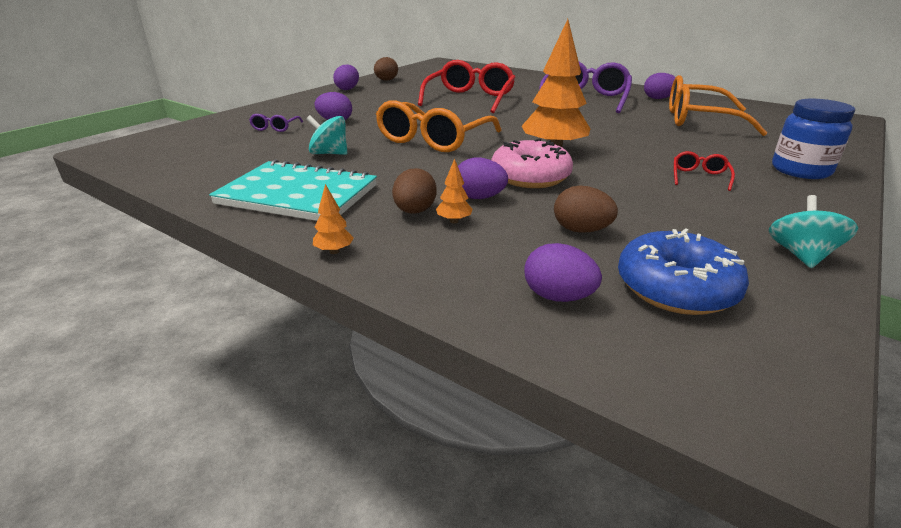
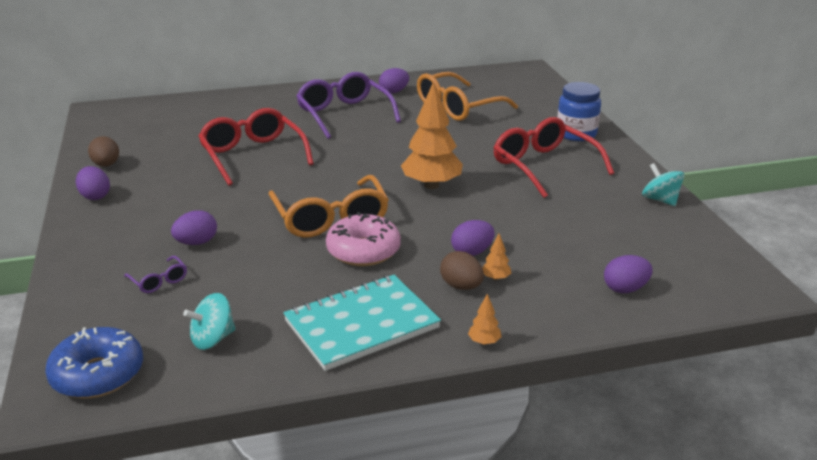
camera: 50 degrees left, 0 degrees up
(329, 153) = (286, 278): turquoise spinning top -> turquoise spinning top (213, 339)
(530, 177) = (464, 217): pink donut -> pink donut (363, 251)
(581, 230) = (562, 242): brown egg -> none
(676, 288) = (652, 251): blue donut -> blue donut (98, 374)
(699, 177) = (544, 166): red glasses -> red glasses, size x2.30

